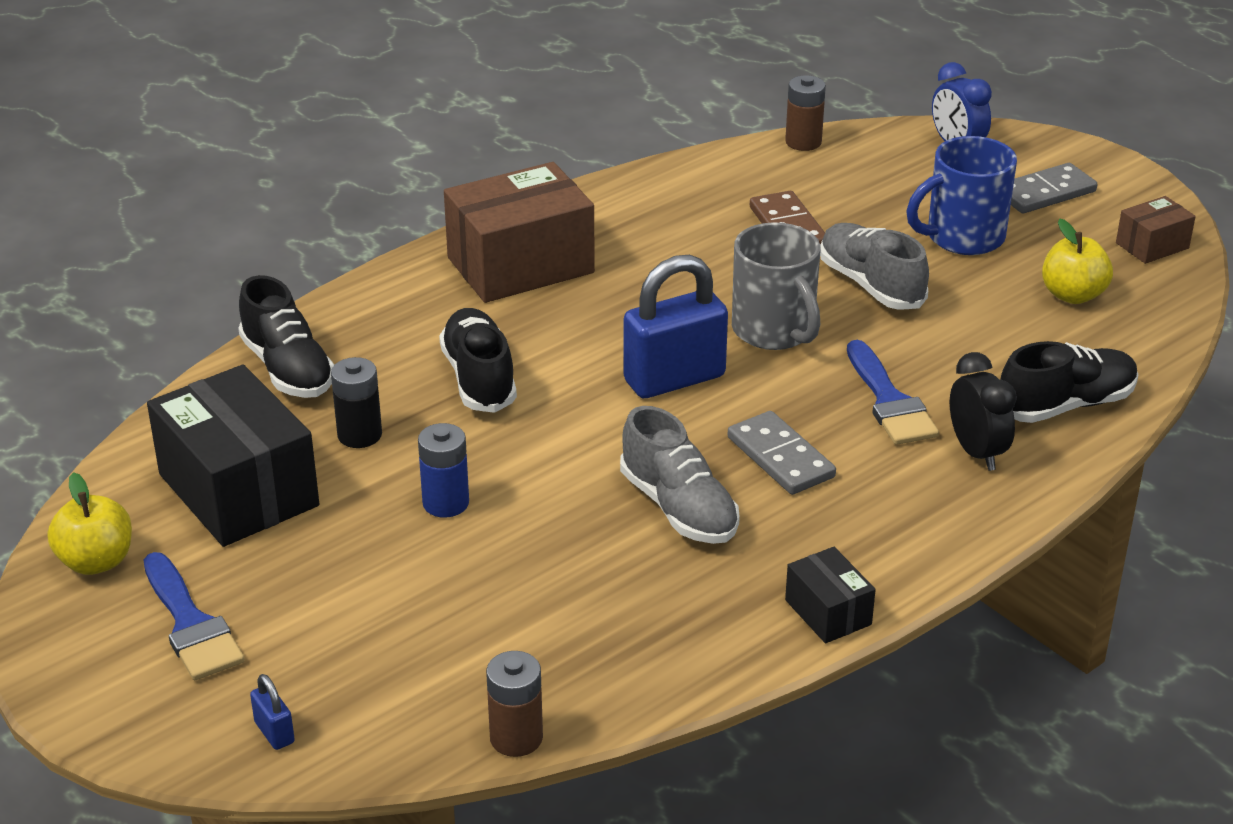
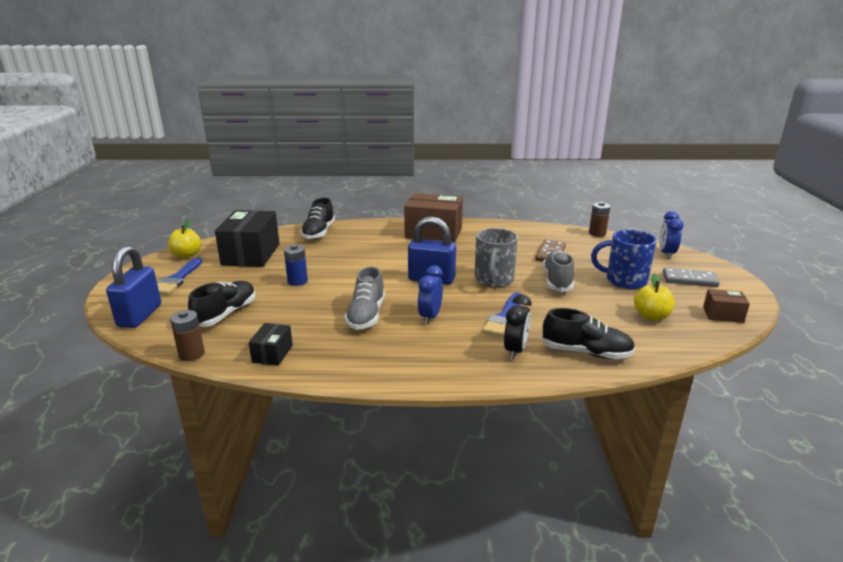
camera: 40 degrees right, 10 degrees down
(274, 732) = (140, 316): blue padlock -> blue padlock, size x2.38
(359, 435) = (307, 255): black battery -> none
(479, 378) = (367, 255): black shoe -> black shoe (226, 314)
(781, 457) = (430, 317): grey domino -> blue clock
(828, 612) = (360, 373): black box -> black box (272, 354)

